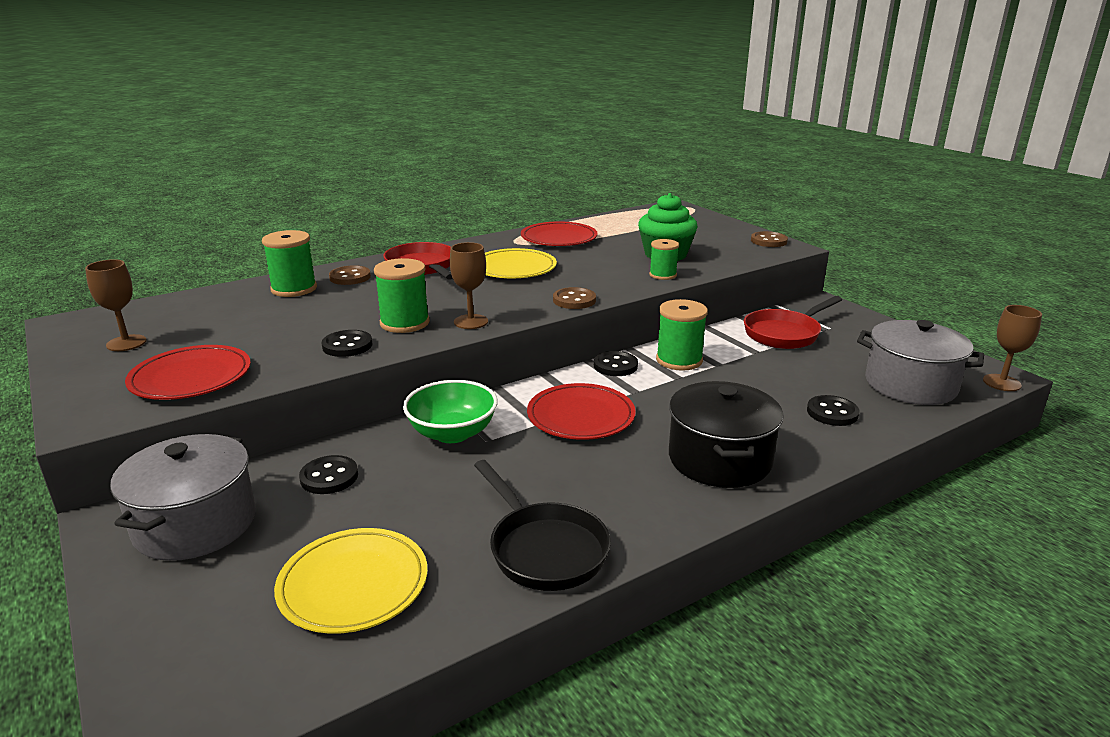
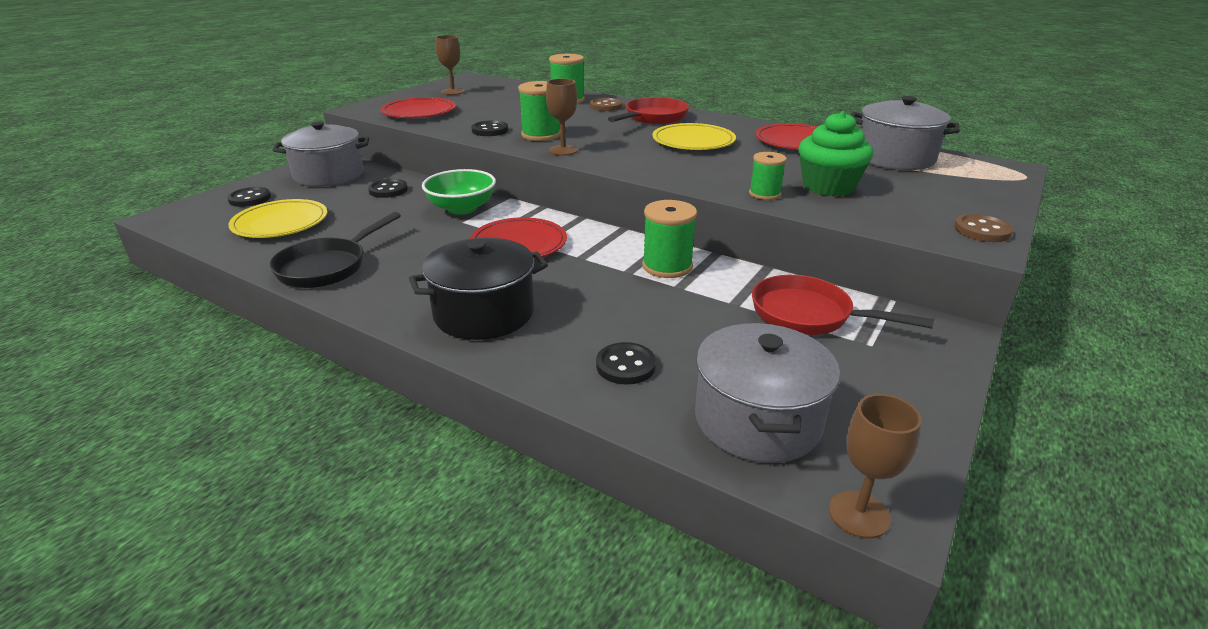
camera: 65 degrees right, 5 degrees up
(574, 300) = (648, 172): brown button -> none
(615, 366) = (624, 241): black button -> black button (250, 199)
(627, 224) = (894, 158): none -> grey pot

